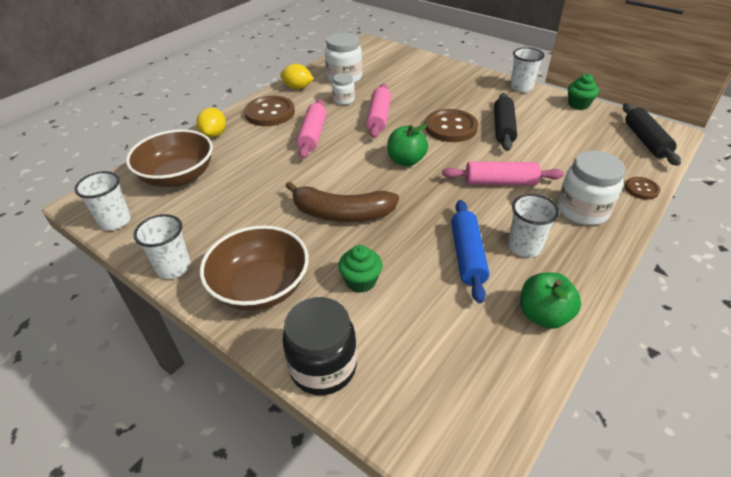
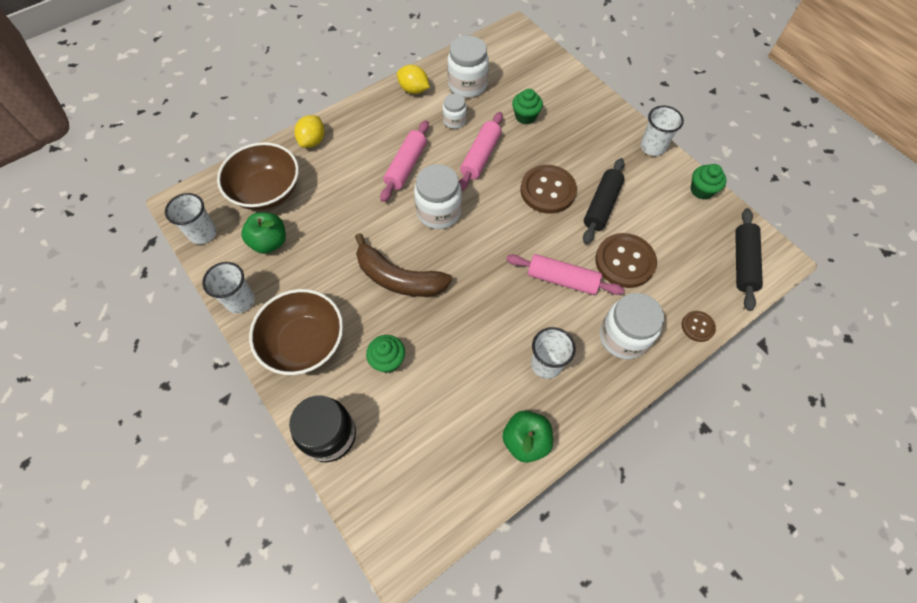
camera: 15 degrees right, 20 degrees up
(270, 113) = (374, 122): brown button -> brown button (624, 261)
(358, 159) = (438, 212): none -> white jar
(405, 87) = (525, 116): none -> green cupcake
(406, 161) = (483, 226): green apple -> green apple (270, 242)
(467, 256) = (490, 359): blue rolling pin -> none

